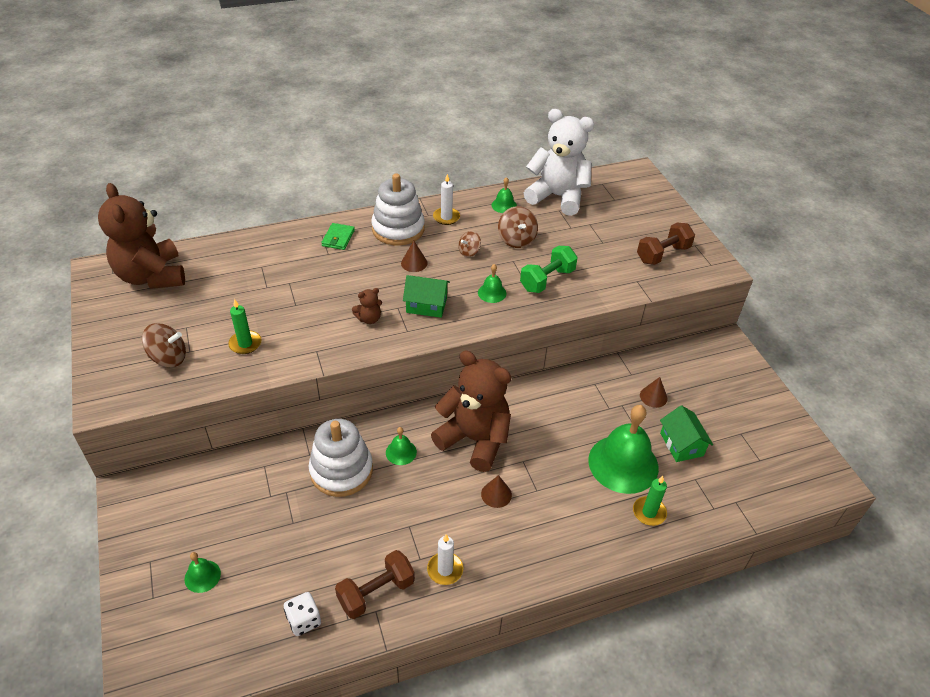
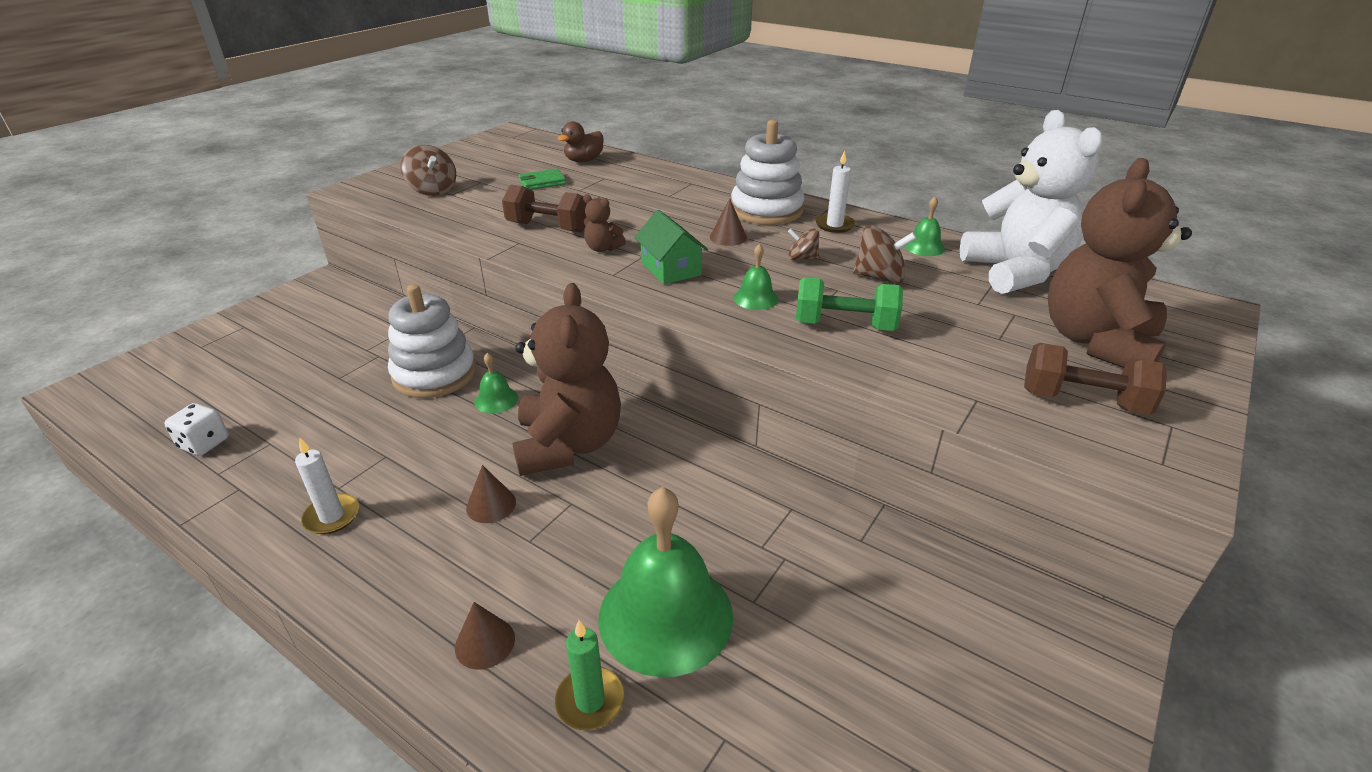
camera: 55 degrees right, 10 degrees down
(152, 276) = (527, 149): brown teddy bear -> brown teddy bear (1096, 342)
(202, 576) = (239, 359): green bell -> none
(217, 260) = (584, 160): none -> brown duck
(245, 344) = (488, 210): green candle -> none
(338, 238) = (700, 191): green wallet -> green wallet (542, 182)
(376, 592) = (267, 476): brown dumbbell -> brown dumbbell (548, 227)
(516, 240) = (879, 277): brown spinning top -> brown spinning top turned 120 degrees counterclockwise
(653, 396) = (847, 589): brown cone -> brown cone (485, 643)
(681, 444) = (785, 678): green house -> none

